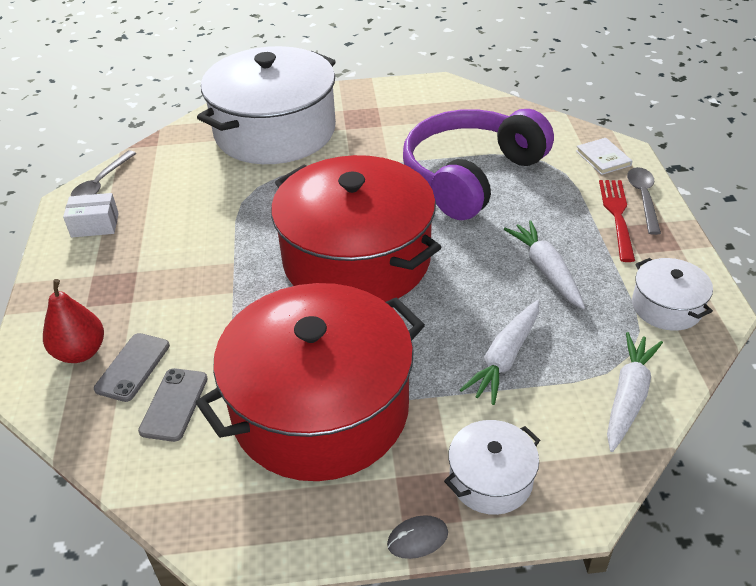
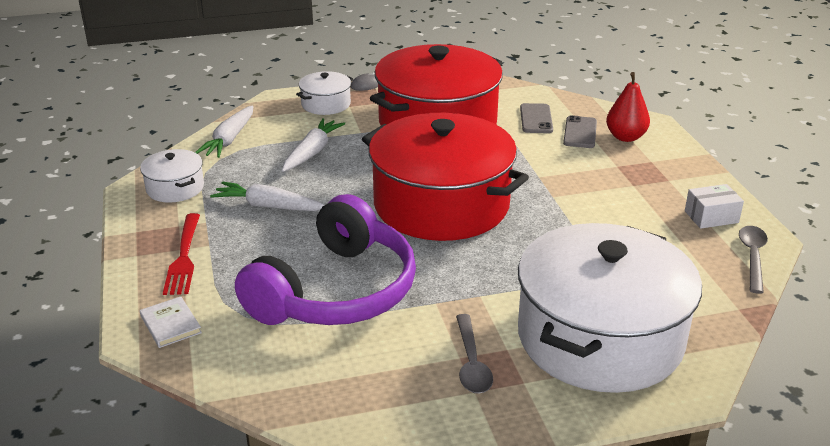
camera: 170 degrees right, 10 degrees down
(546, 270) = (269, 206): white carrot -> white carrot turned 135 degrees clockwise
(643, 198) = (147, 277): grey spoon -> grey spoon (471, 363)

